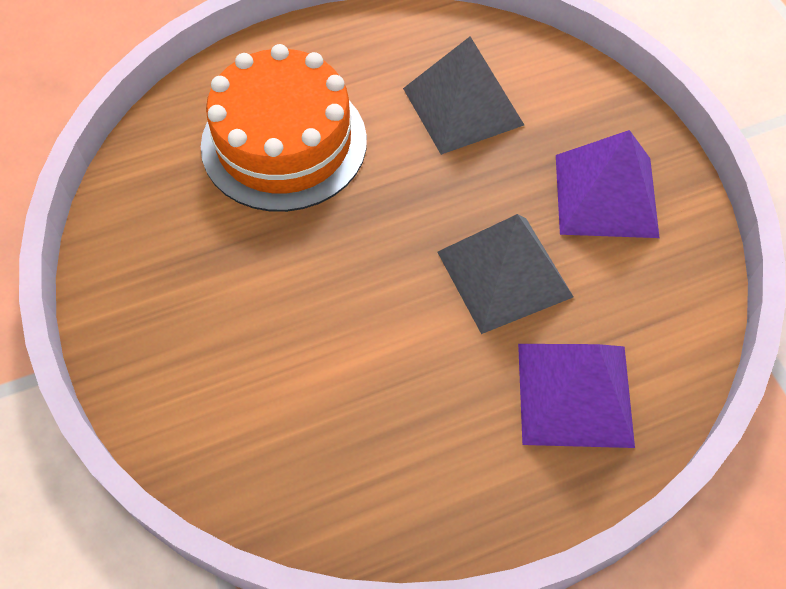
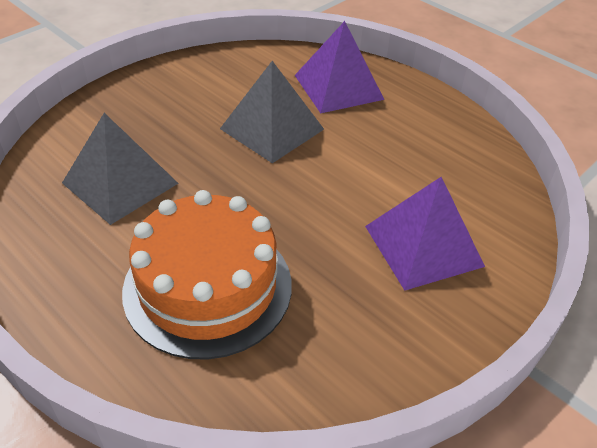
camera: 115 degrees left, 15 degrees down
(606, 195) = (181, 98): purple pyramid -> purple pyramid (423, 246)

